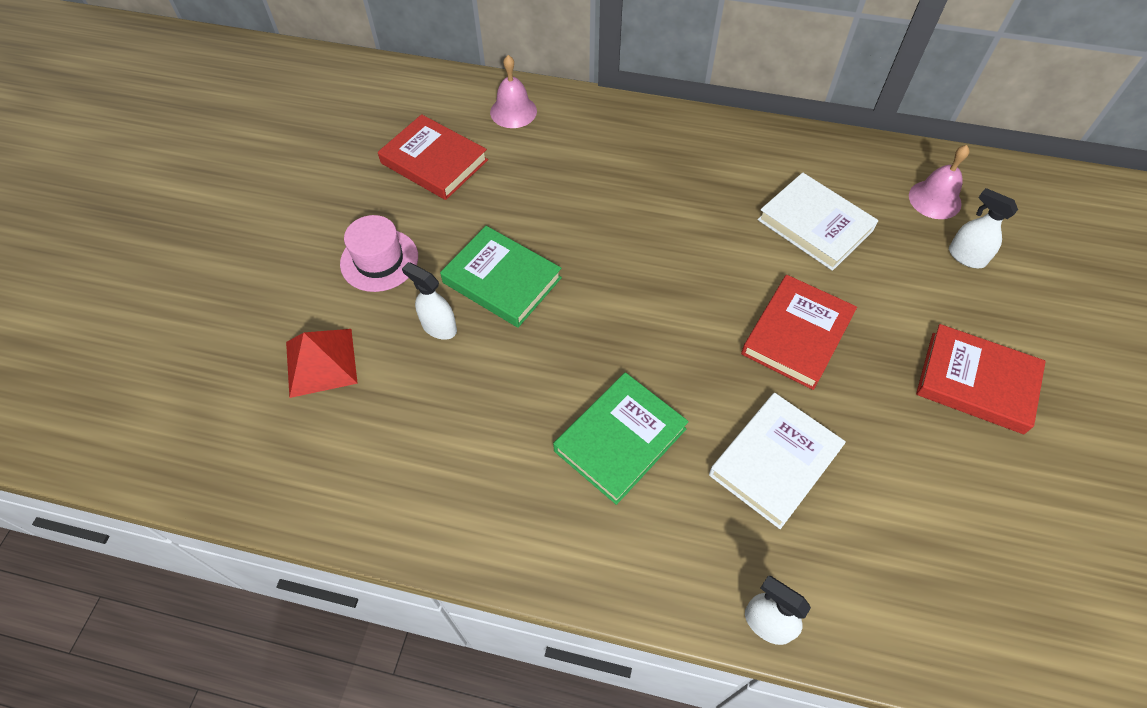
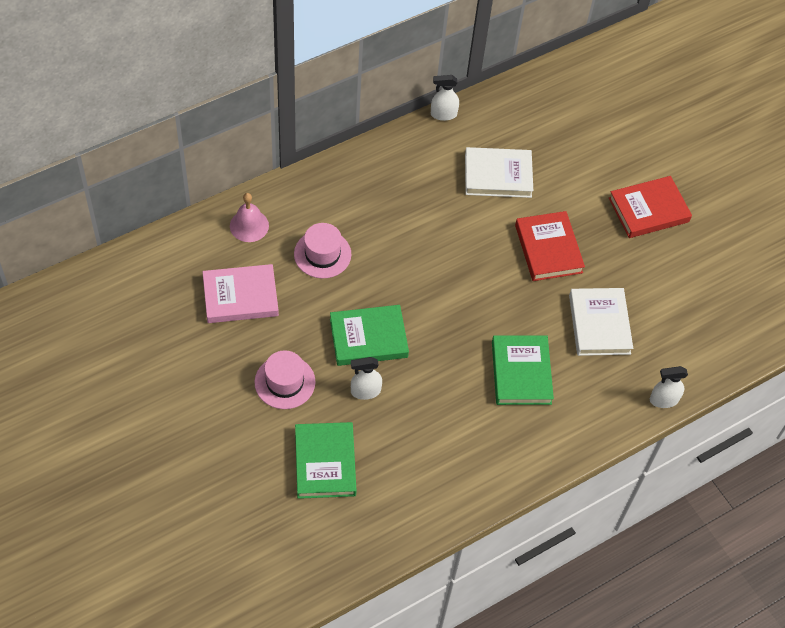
camera: 50 degrees left, 0 degrees up
(321, 362) = (325, 462): red pyramid -> green book
(434, 162) = (240, 297): red book -> pink book
(549, 177) = (322, 254): none -> pink hat
(935, 199) = (542, 113): pink bell -> none
(966, 256) = (587, 139): white spray bottle -> white spray bottle (443, 114)

